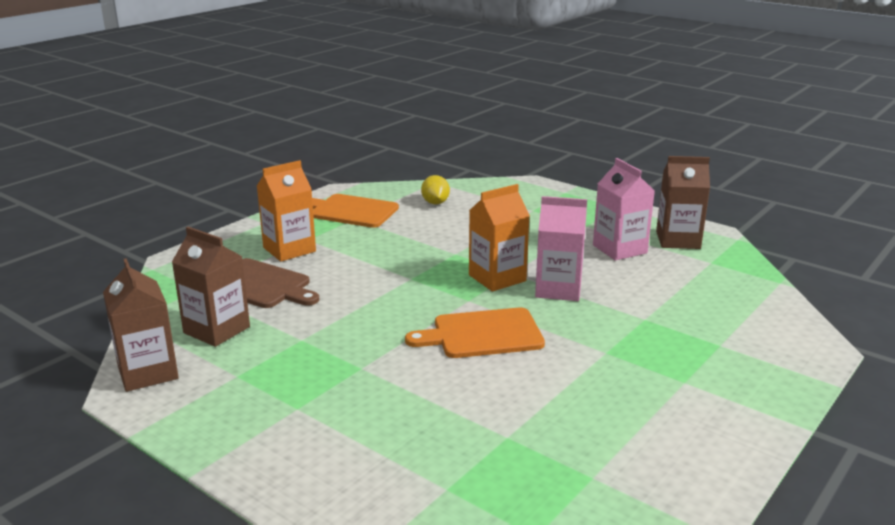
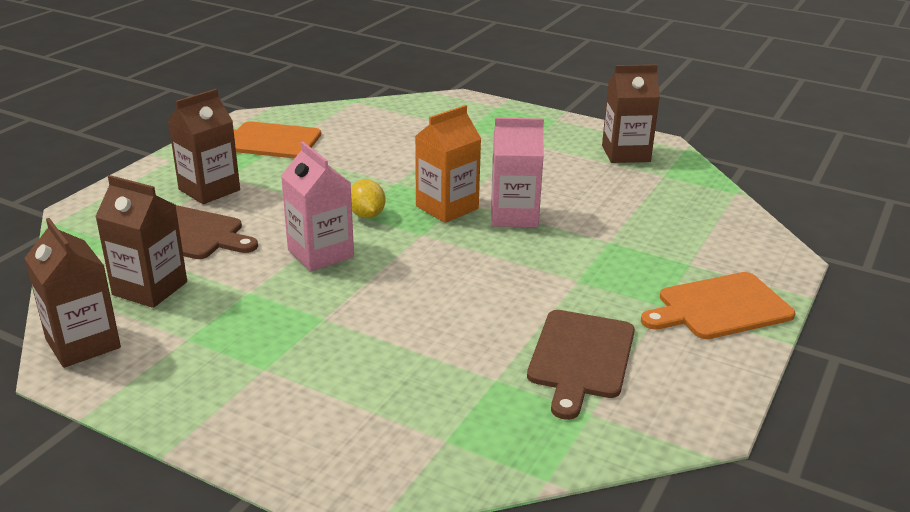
camera: 10 degrees left, 5 degrees up
(289, 249) = (209, 190): orange carton -> brown carton
(435, 203) = (360, 126): yellow lemon -> yellow lemon (367, 215)
(483, 334) = (445, 271): orange cutting board -> orange cutting board (720, 307)
(593, 424) = (580, 357): none -> brown cutting board
(619, 249) = (568, 167): pink carton -> pink carton (320, 253)

